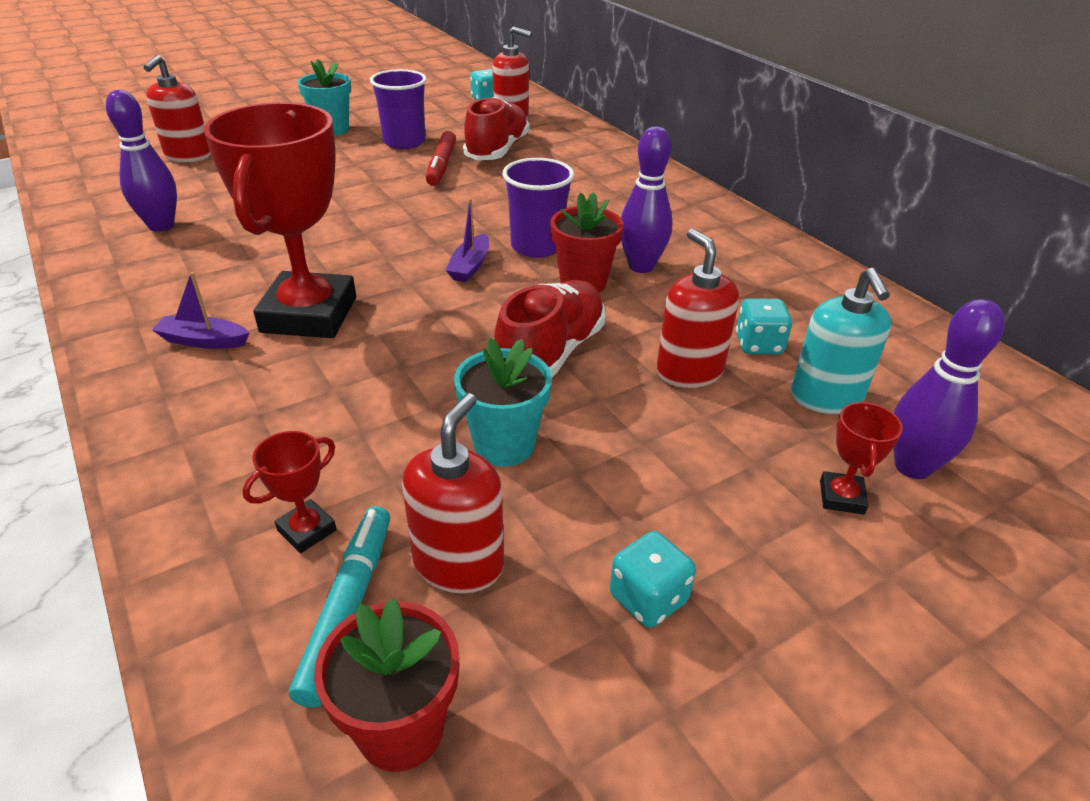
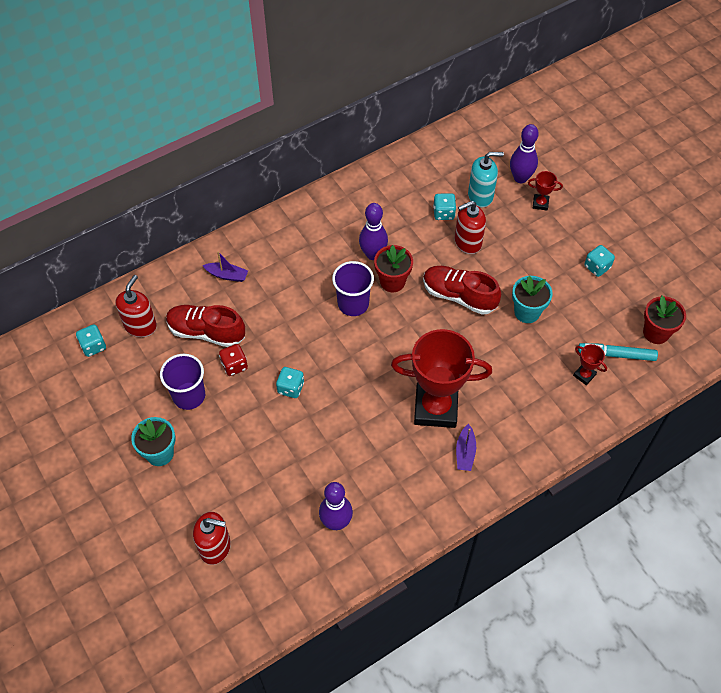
camera: 90 degrees left, 20 degrees up
(394, 199) = (291, 388): none -> turquoise dice
(441, 165) = (234, 365): red marker -> red dice
(459, 563) = (591, 323): red soap dispenser -> none
(470, 266) = (378, 336): purple boat -> purple boat (227, 275)

